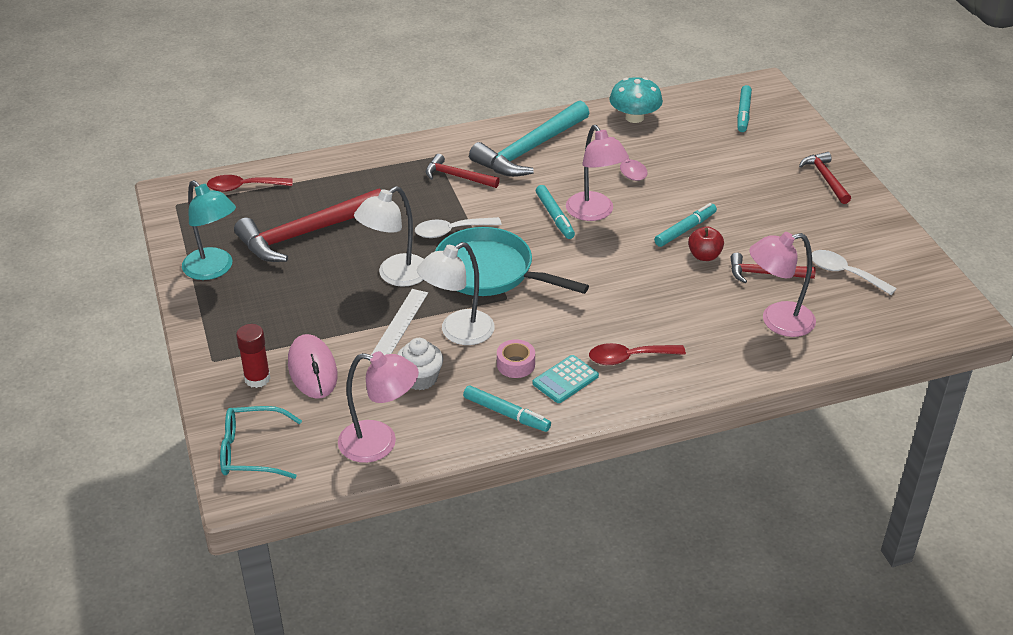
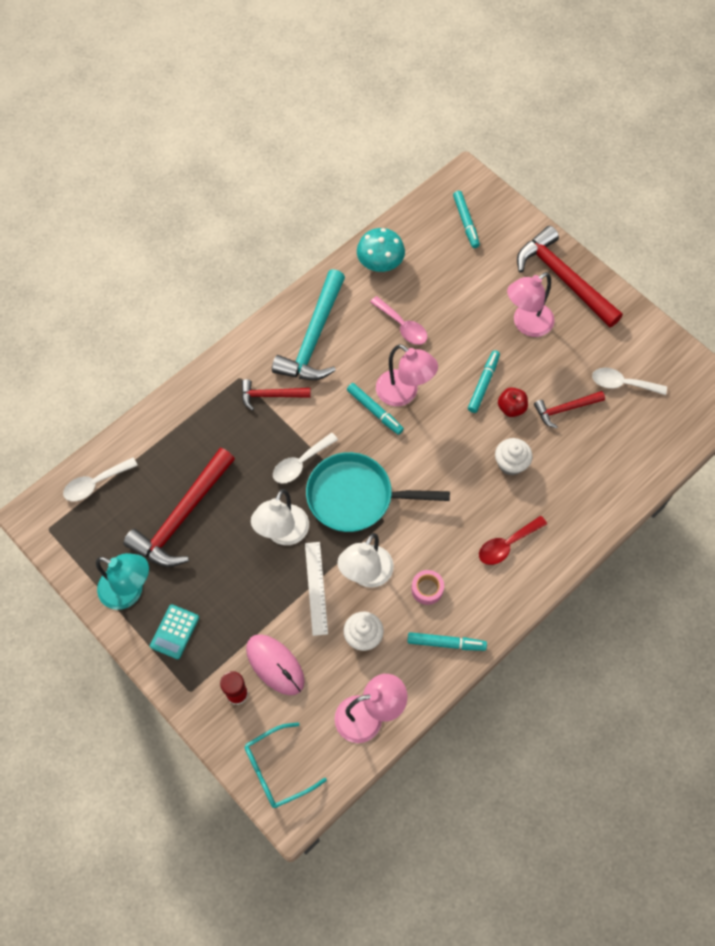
camera: 25 degrees left, 25 degrees up
(243, 187) = (95, 483): red spoon -> white spoon
(565, 380) = (471, 588): turquoise calculator -> turquoise calculator (174, 632)
(675, 297) = (511, 463): none -> white cupcake
(777, 321) = (596, 458): pink lamp -> pink lamp (526, 324)
(825, 178) = (563, 278): red hammer -> red hammer, size x1.87

